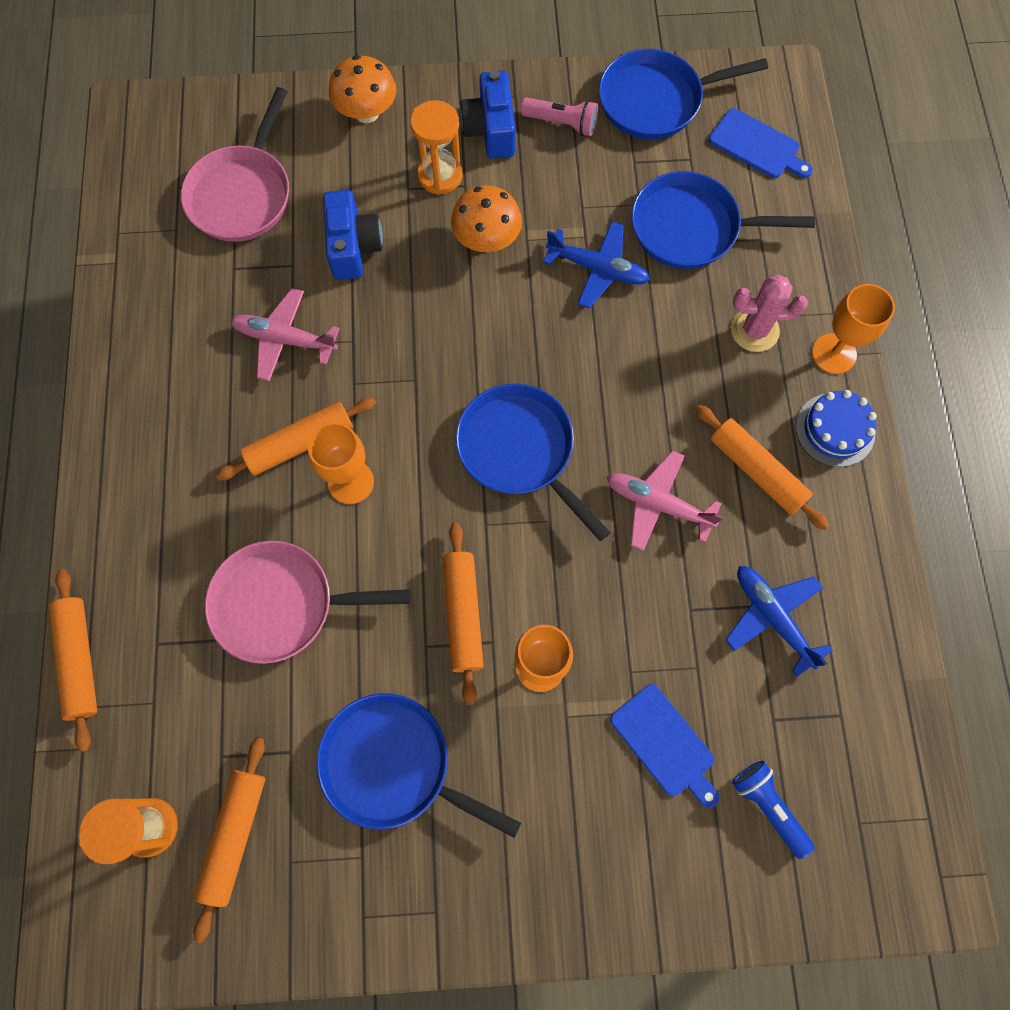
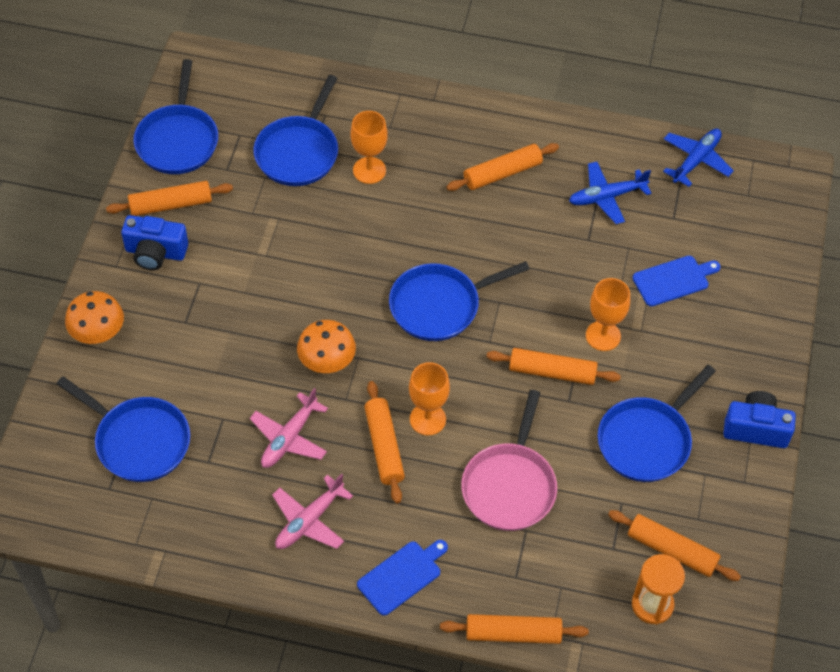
camera: 75 degrees left, 15 degrees down
(242, 194) = (138, 441): pink pan -> blue pan
(353, 247) = (224, 372): blue camera -> blue camera (756, 429)
(440, 175) = (183, 297): orange hourglass -> none
(487, 240) = (255, 281): orange mushroom -> orange mushroom (327, 362)
(561, 123) = (171, 205): pink flashlight -> orange rolling pin
(597, 269) = (310, 218): blue plane -> blue plane (696, 160)
(658, 504) = (507, 235): pink plane -> pink plane (309, 520)
(754, 330) = (396, 141): pink cactus -> none
(757, 146) = (246, 92): blue cutting board -> blue cutting board (402, 576)
(768, 806) = (727, 238): blue flashlight -> none
(834, 353) = (431, 103): orange goblet -> orange goblet (369, 170)
(835, 430) = (487, 121): blue cake -> none

